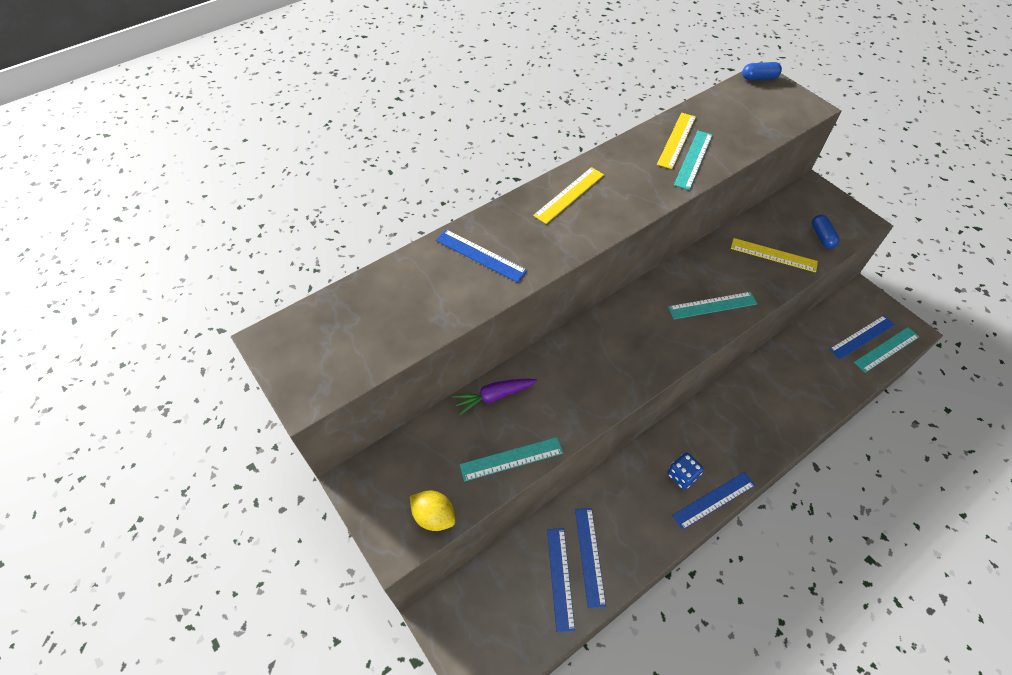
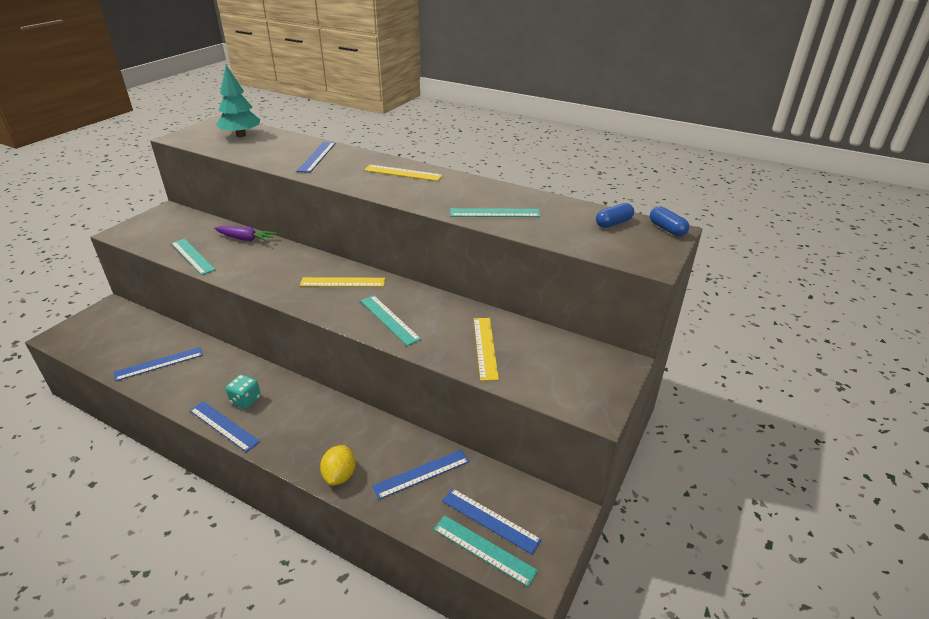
camera: 65 degrees right, 20 degrees down
(350, 320) = (241, 135): none -> turquoise tree
(434, 516) = (142, 239): yellow lemon -> yellow lemon (340, 475)
(494, 396) = (246, 239): purple carrot -> purple carrot turned 150 degrees clockwise
(560, 578) = (139, 353): blue ruler -> blue ruler (421, 473)
(676, 140) = (514, 202): yellow ruler -> yellow ruler (342, 282)
(682, 475) = (245, 400): blue dice -> turquoise dice
(822, 237) = (542, 379): blue capsule -> blue capsule (613, 223)

